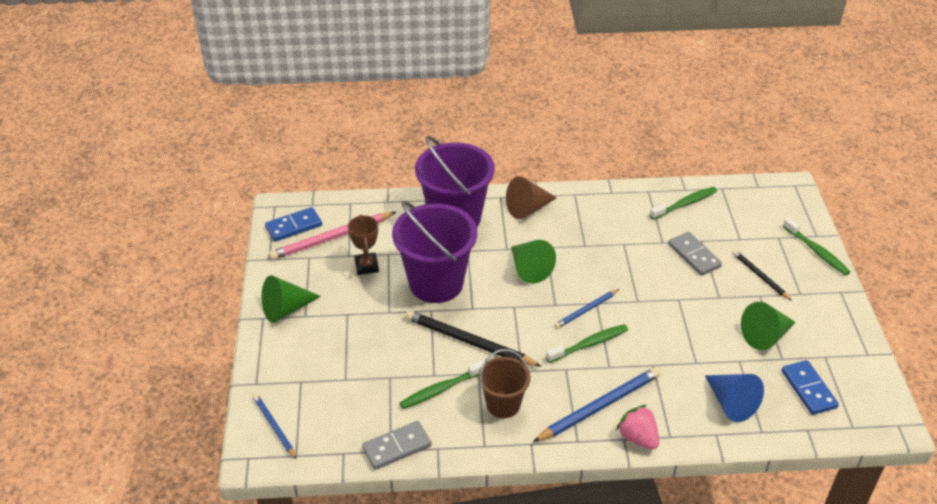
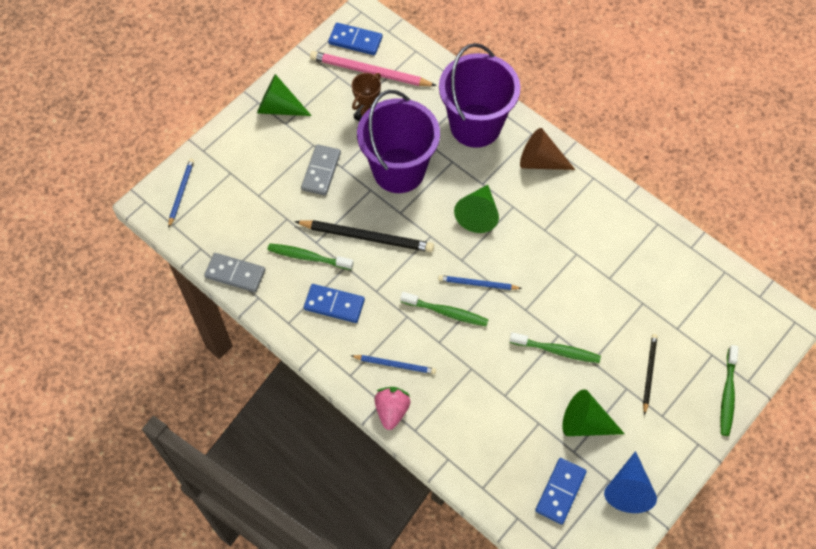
camera: 45 degrees right, 20 degrees up
(469, 342) = (367, 237): black pencil -> black pencil turned 120 degrees clockwise
(503, 404) = (334, 304): brown bucket -> blue domino
(599, 406) = (395, 364): blue pencil -> blue pencil, size x0.58
(685, 204) = (673, 260): green toothbrush -> green toothbrush (557, 350)
(694, 255) = (619, 310): grey domino -> grey domino (321, 171)
(730, 403) = (489, 447): blue cone -> blue cone (628, 489)

